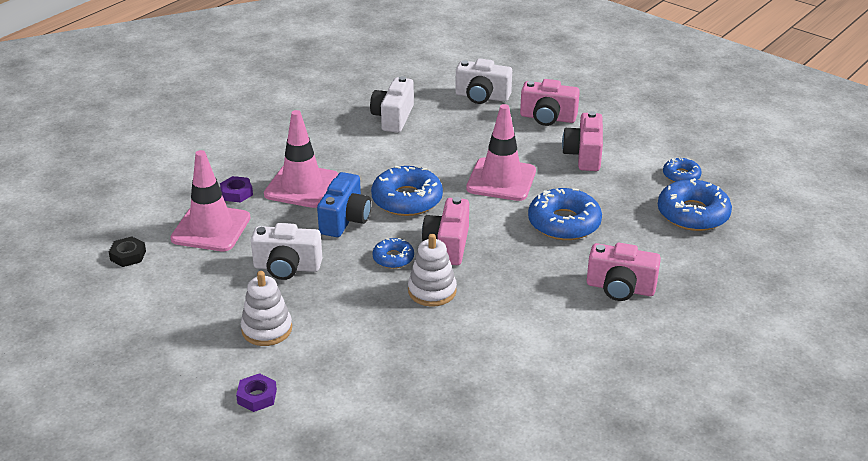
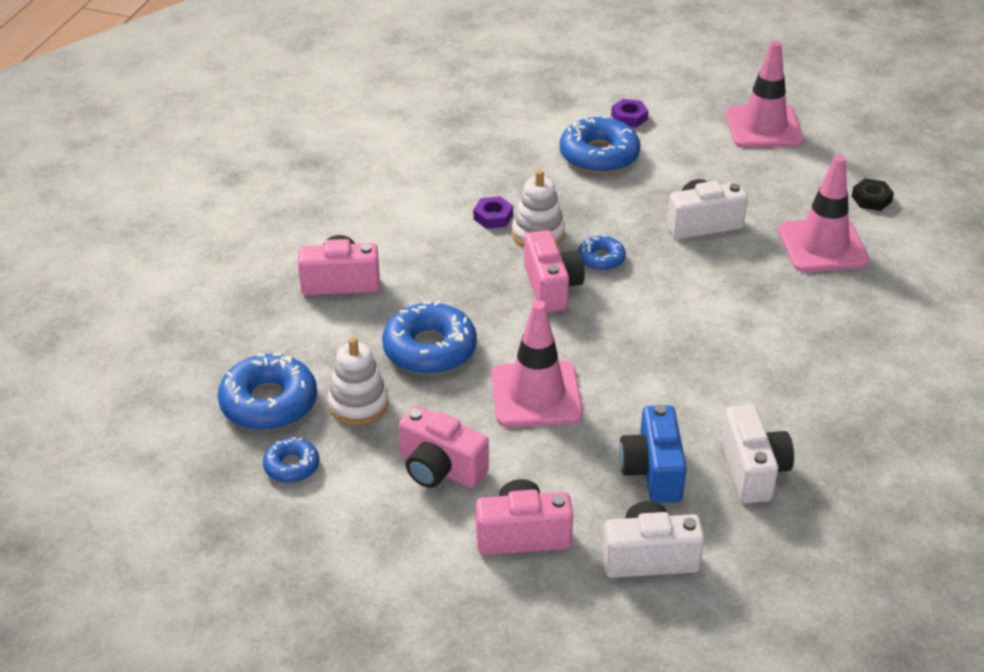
camera: 160 degrees right, 5 degrees up
(237, 193) = (841, 294): purple nut -> purple nut (493, 217)
(267, 329) = (668, 166): white stacking toy -> white stacking toy (358, 404)
(302, 186) = (776, 322): pink traffic cone -> pink traffic cone (763, 127)
(345, 220) = (687, 291): blue camera -> blue camera (652, 471)
(407, 199) = (636, 335): blue donut -> blue donut (599, 155)
(584, 155) = (440, 469): pink camera -> pink camera turned 135 degrees clockwise

